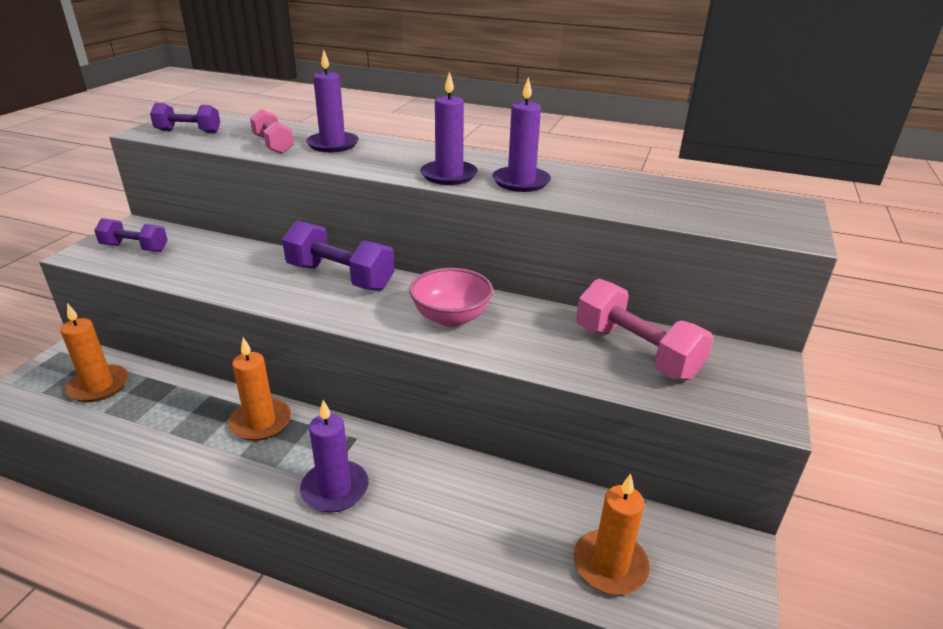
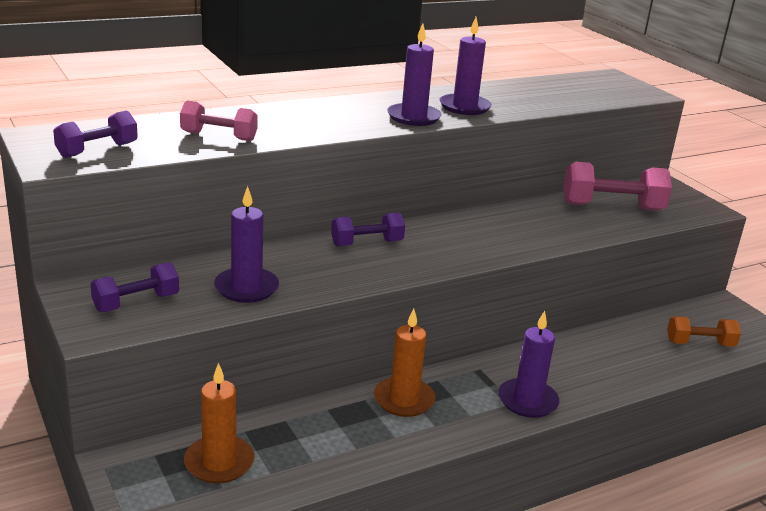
camera: 50 degrees left, 5 degrees down
(333, 144) = (265, 120): purple candle -> purple candle (246, 288)
(340, 277) = (366, 243): purple dumbbell -> purple dumbbell, size x0.62
(451, 317) = (492, 234): pink bowl -> none
(610, 565) = (699, 343): orange candle -> orange dumbbell

